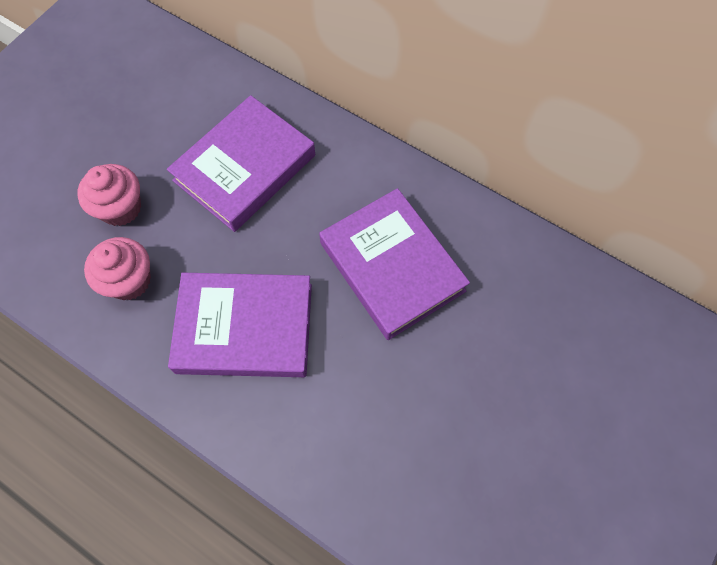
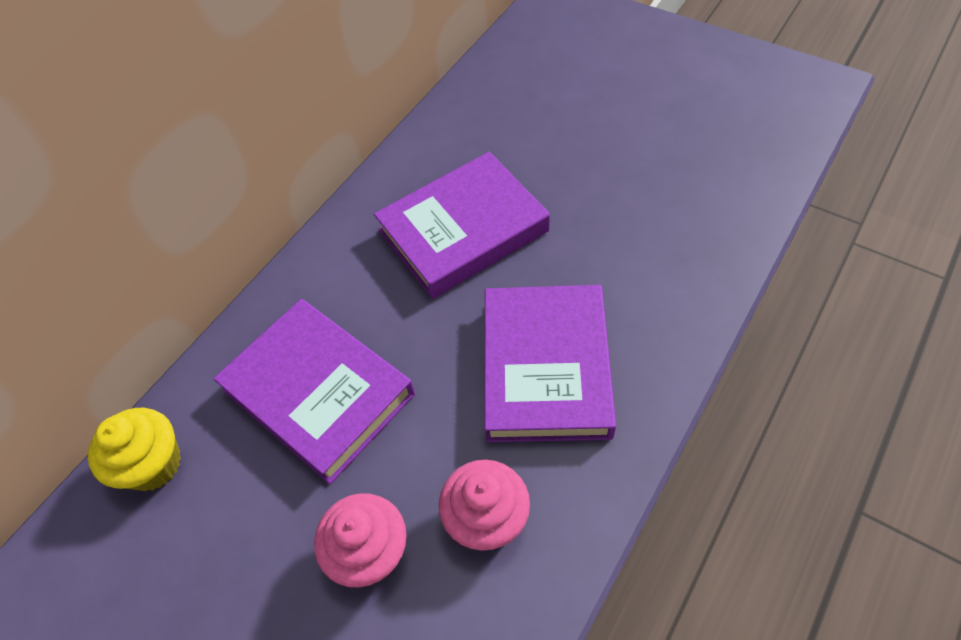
camera: 85 degrees left, 10 degrees down
(205, 76) = (153, 464): none -> yellow cupcake

